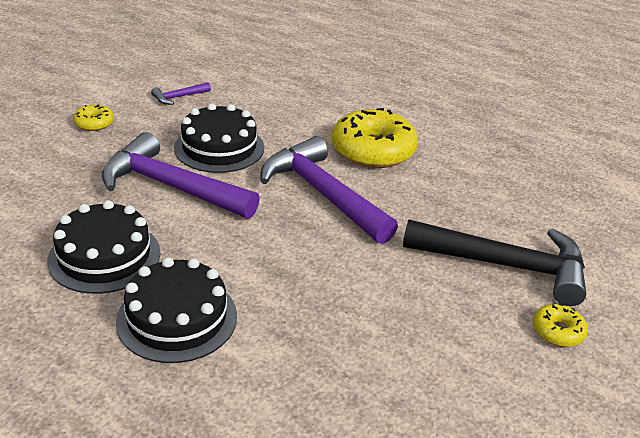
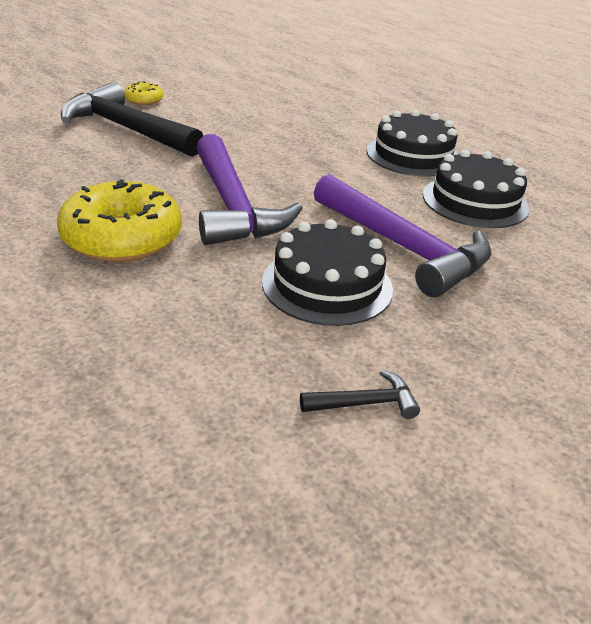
camera: 160 degrees left, 0 degrees up
(94, 123) = (518, 371): yellow donut -> none
(178, 97) = (365, 403): purple hammer -> black hammer

